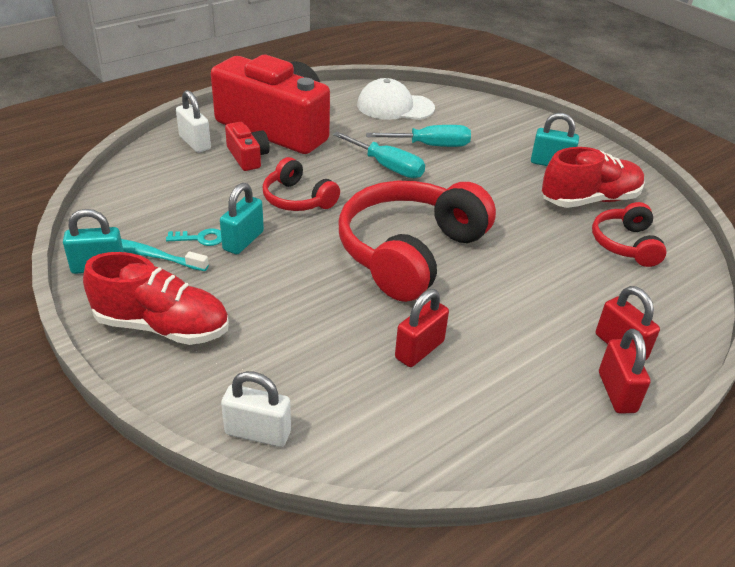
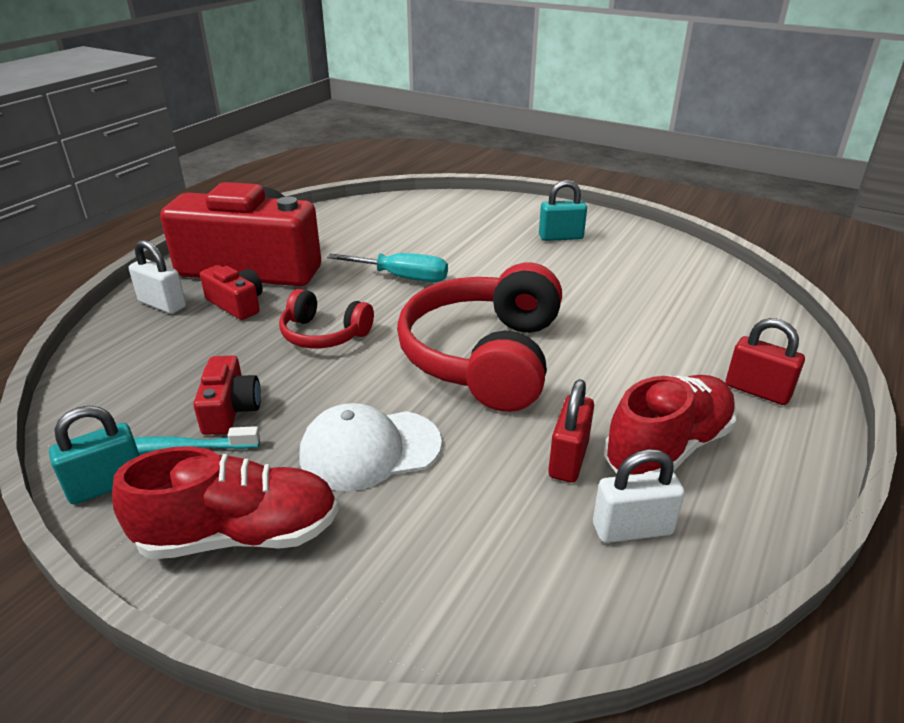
camera: 20 degrees left, 5 degrees down
(200, 238) = (230, 409): turquoise key -> red camera
(243, 241) = (286, 397): turquoise padlock -> none
(258, 433) = (449, 632): white padlock -> white padlock (632, 529)
(395, 106) = (371, 219): white cap -> white cap (369, 449)
(430, 146) = (433, 247): turquoise screwdriver -> none
(589, 200) = (620, 261): red shoe -> red shoe (668, 448)
(617, 392) = (791, 438): red padlock -> none
(625, 244) = (683, 292): red headphones -> none

